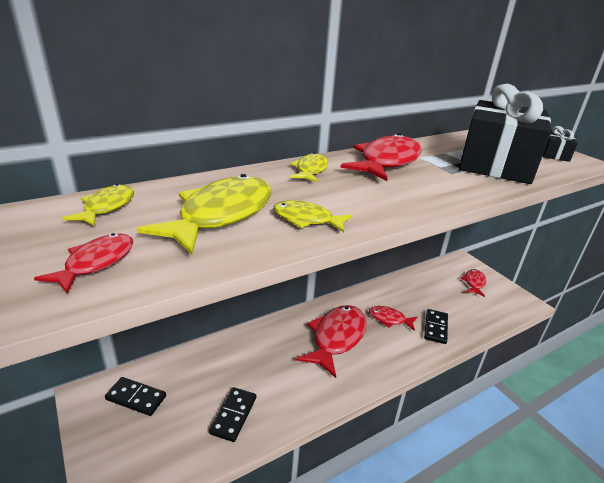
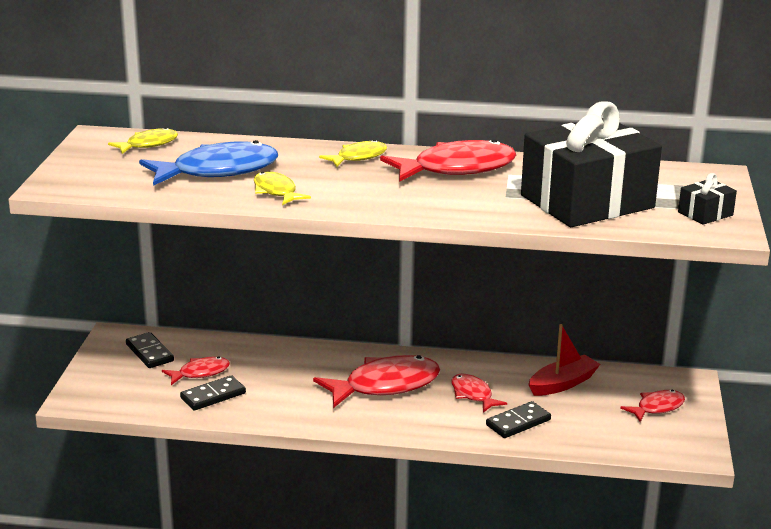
camera: 40 degrees right, 5 degrees down
(96, 263) = (100, 176): red fish -> red fish (200, 373)
(221, 215) = (218, 171): yellow fish -> blue fish
(418, 288) = (562, 384): none -> red boat

